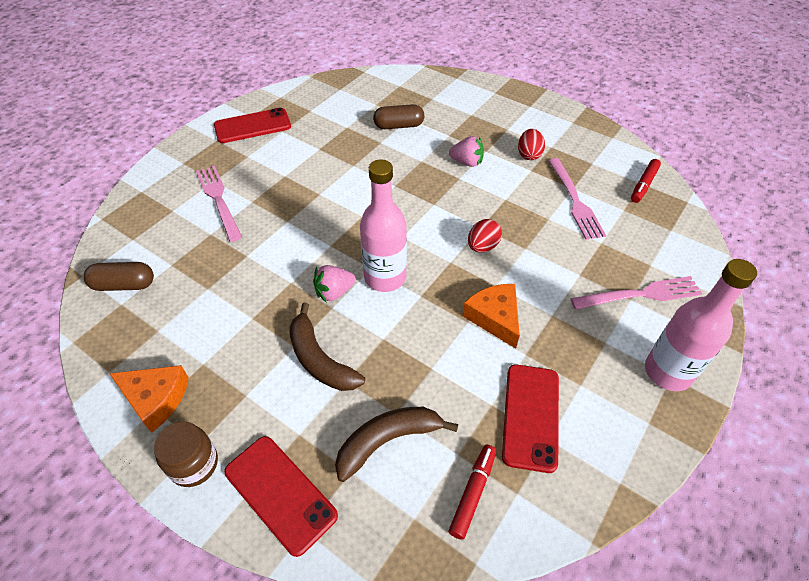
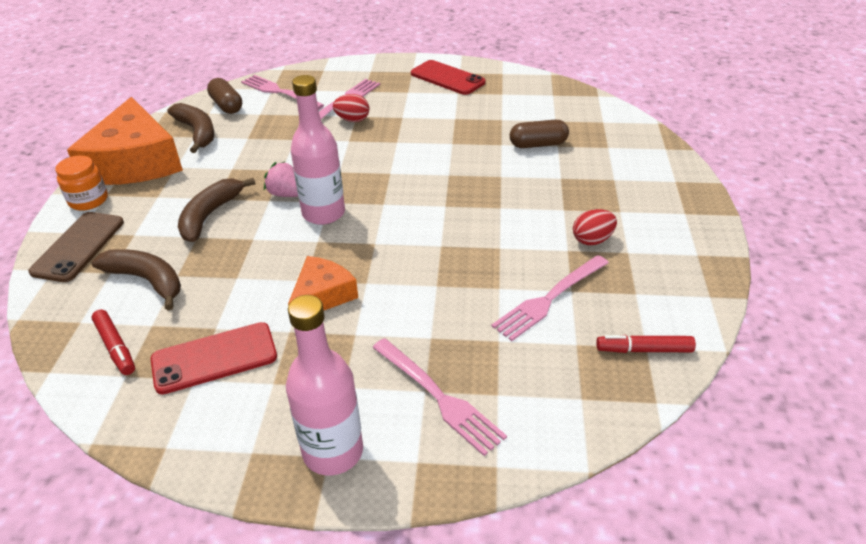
camera: 60 degrees right, 10 degrees down
(145, 236) = (279, 92): none -> pink fork
(153, 326) = (197, 132): none -> brown banana
(156, 399) = (135, 162): orange cheese -> orange cheese, size x1.89
(194, 464) = (88, 200): brown jar -> orange jar
(280, 493) = (78, 247): red phone -> brown phone
(399, 126) = (538, 144): brown capsule -> brown capsule turned 60 degrees counterclockwise
(467, 162) = (530, 203): pink strawberry -> none
(473, 493) = (115, 347): red marker -> red marker turned 60 degrees clockwise
(482, 246) = (413, 256): red egg -> red egg (352, 120)

